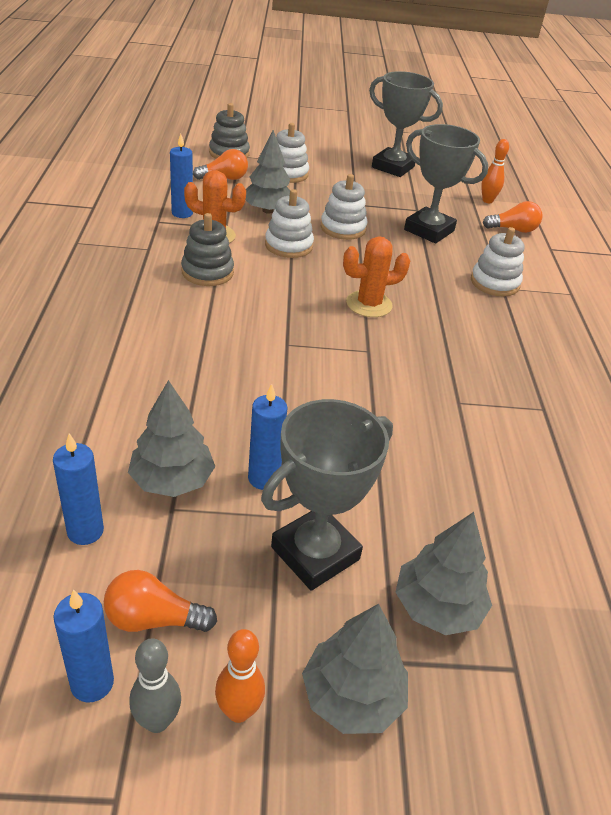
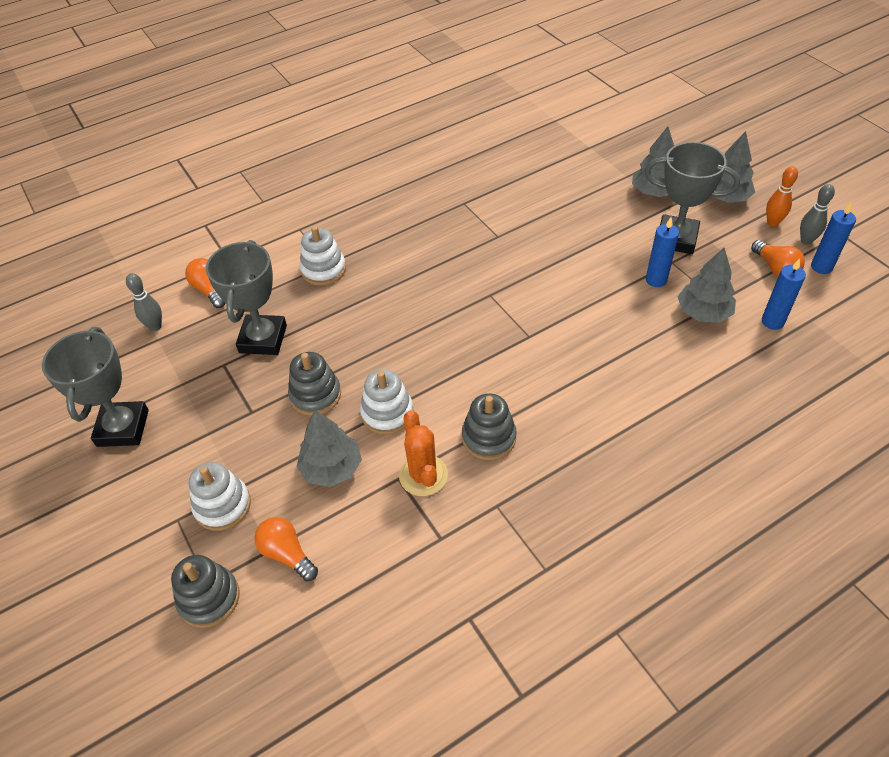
camera: 115 degrees left, 10 degrees up
(182, 213) = (405, 531): blue candle -> none
(343, 228) = (315, 395): white stacking toy -> grey stacking toy
(369, 304) = (430, 320): orange cactus -> none
(487, 201) = (155, 326): orange bowling pin -> grey bowling pin

